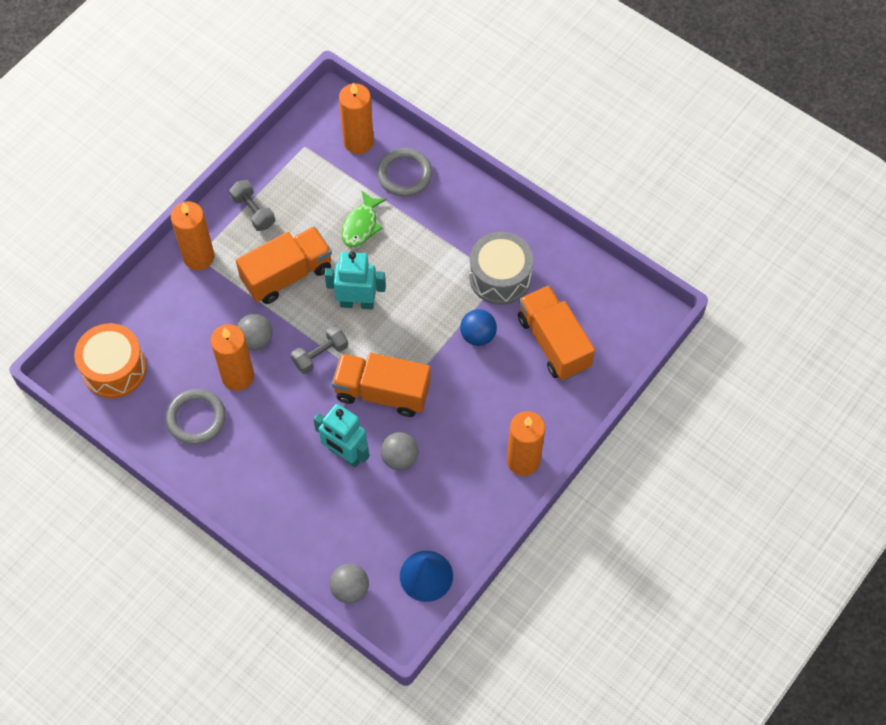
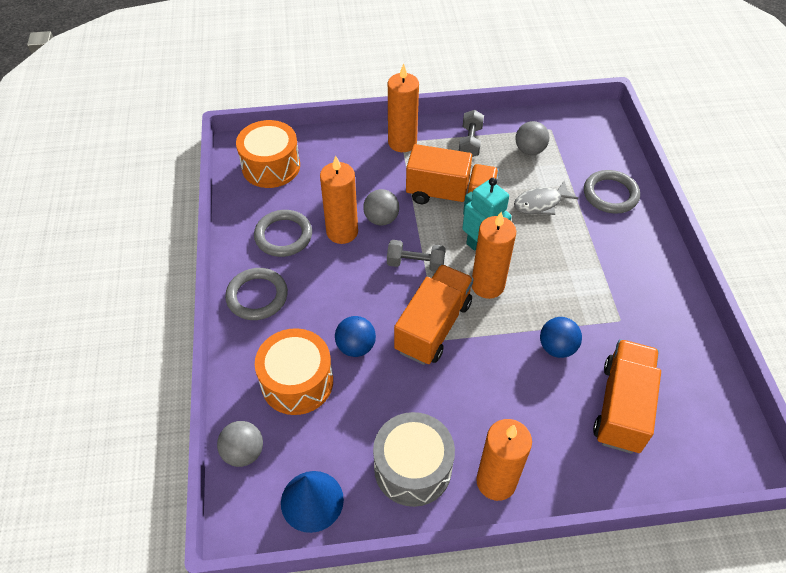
camera: 45 degrees right, 10 degrees down
(233, 481) = (257, 296): none -> grey ring
(332, 514) = (297, 382): none -> orange drum
(345, 454) = (356, 346): turquoise robot -> blue ball
(358, 142) = (595, 151): orange candle -> orange candle (487, 285)
(361, 225) = (540, 203): green fish -> grey fish
(382, 392) = (433, 326): orange truck -> orange truck turned 60 degrees clockwise
(400, 458) = (394, 386): grey ball -> grey ball (529, 150)
(500, 277) = (621, 319): grey drum -> grey drum (412, 468)

